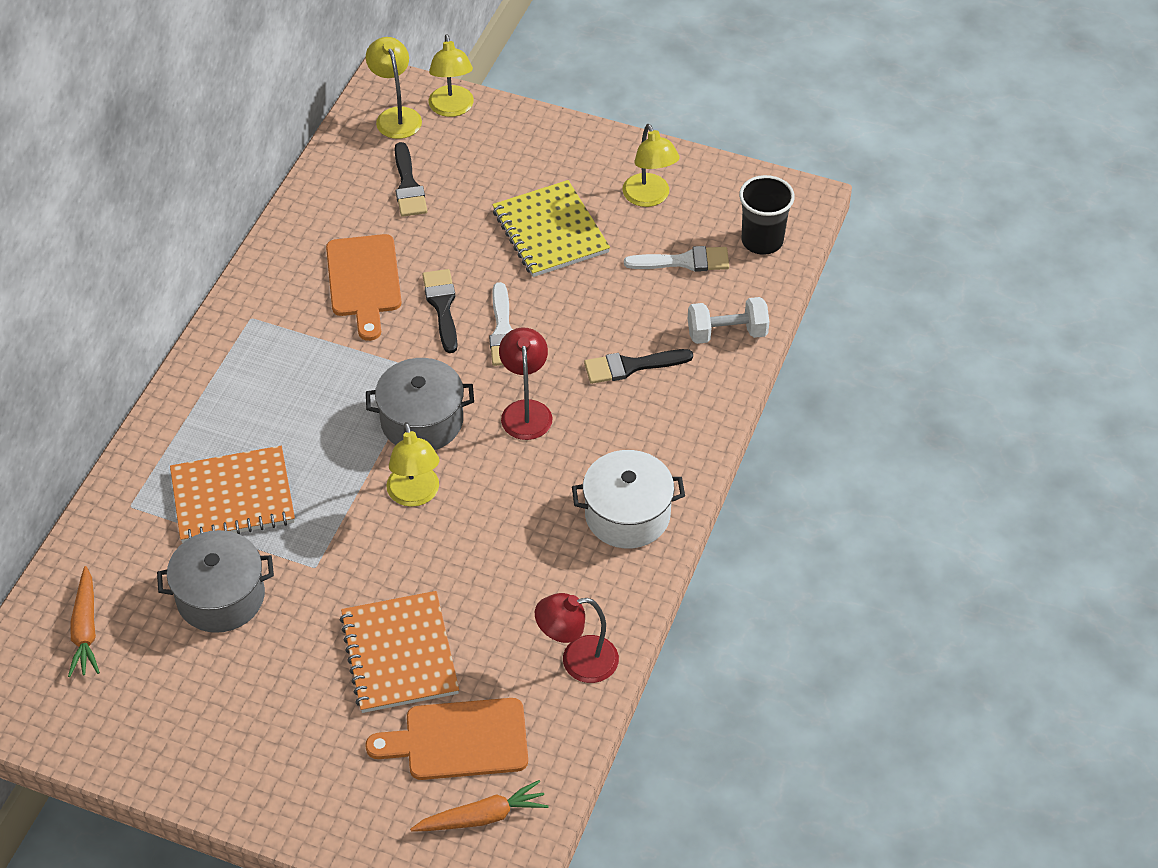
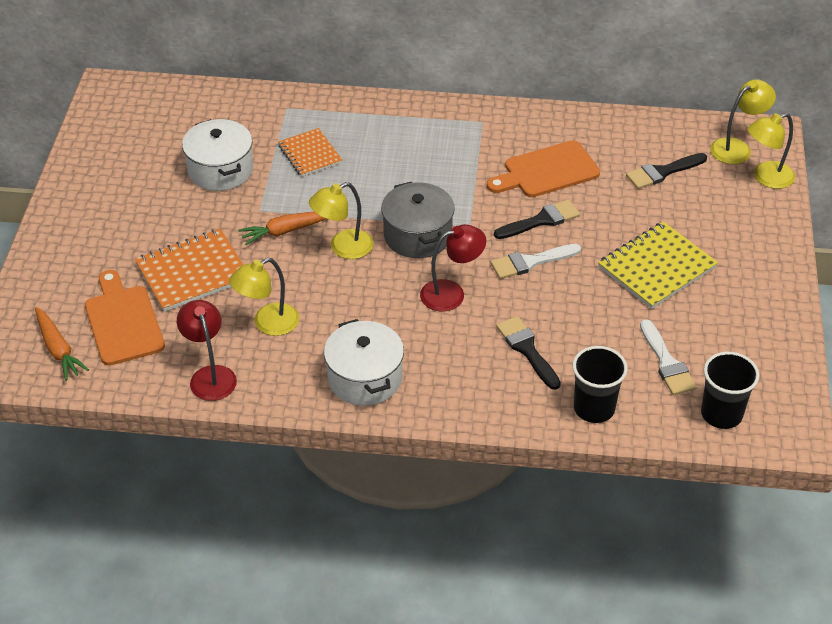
camera: 75 degrees right, 5 degrees down
(86, 629) = (177, 115): orange carrot -> orange carrot (286, 231)
(221, 597) = (220, 170): grey pot -> white pot
(233, 497) = (310, 154): orange notebook -> orange notebook, size x0.64
(649, 198) = (732, 324): yellow lamp -> yellow lamp (267, 324)
(727, 333) = (594, 408): white dumbbell -> black cup

